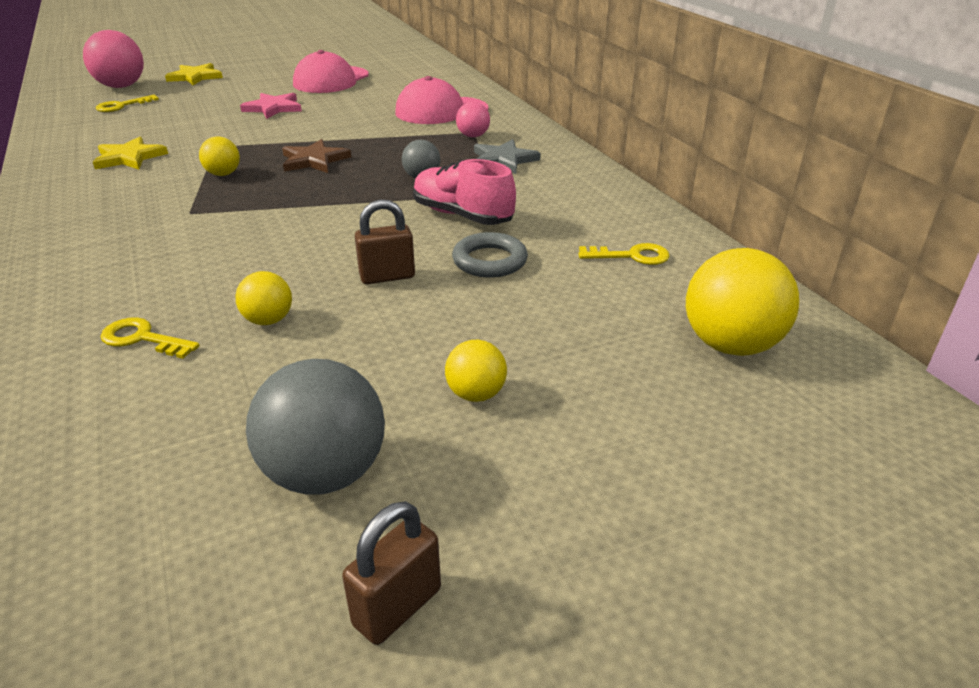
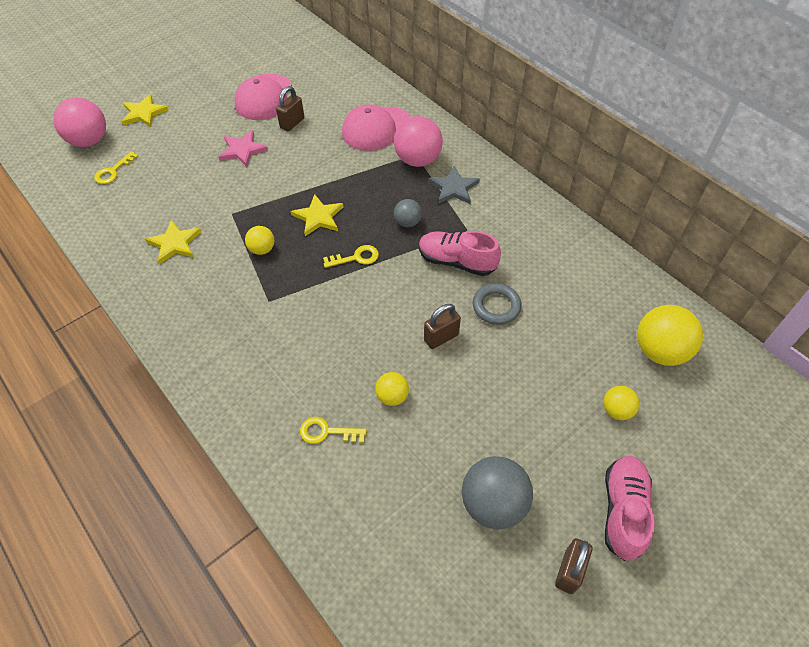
camera: 15 degrees left, 20 degrees up
(314, 160) = (318, 217): brown star -> yellow star
(346, 98) = (292, 123): none -> brown padlock
(473, 136) = (418, 160): pink ball -> pink ball, size x1.85
(476, 394) = (541, 426): yellow ball -> yellow ball (616, 410)
(560, 537) = (623, 511): none -> pink shoe
(631, 256) = (579, 281): yellow key -> yellow key (356, 257)

